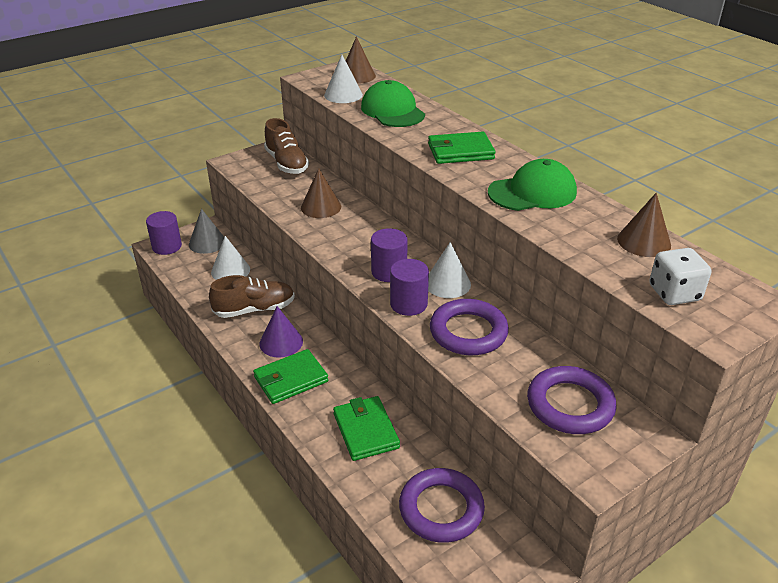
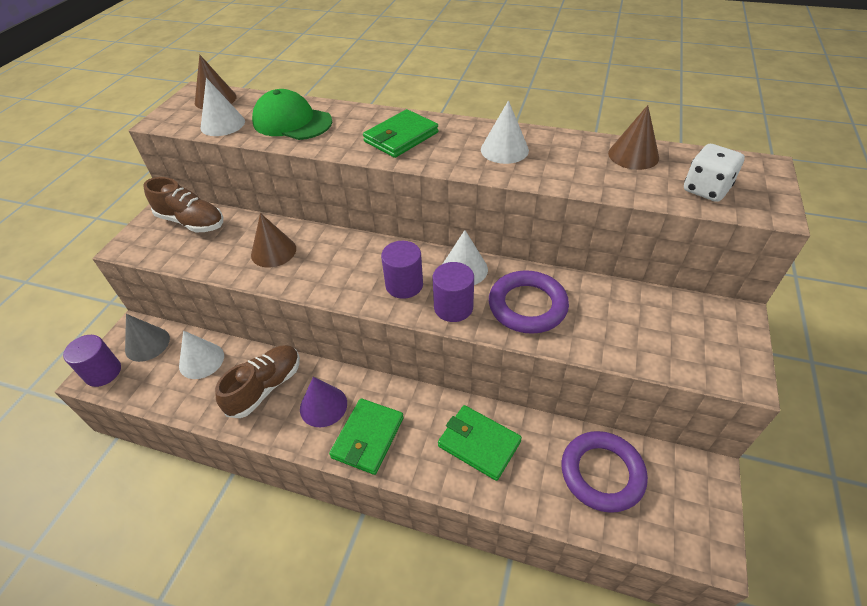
camera: 35 degrees left, 10 degrees up
(532, 192) = (504, 150): green cap -> white cone
(570, 405) = (664, 326): purple ring -> none

